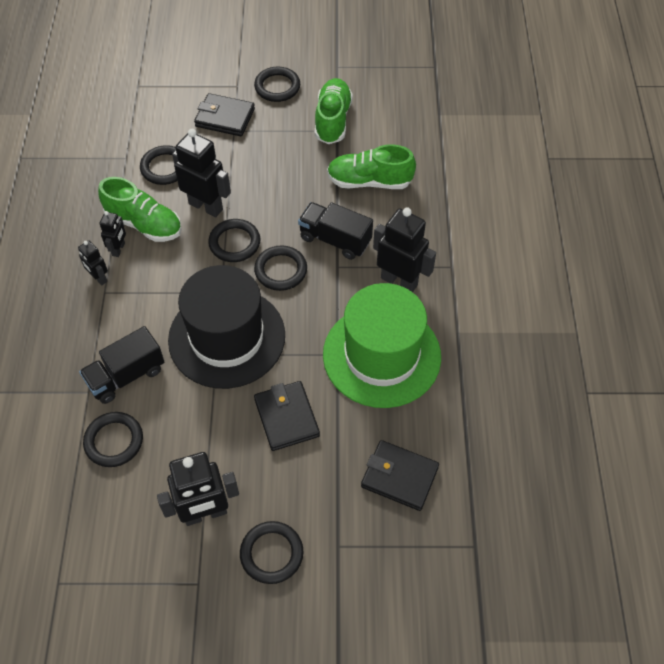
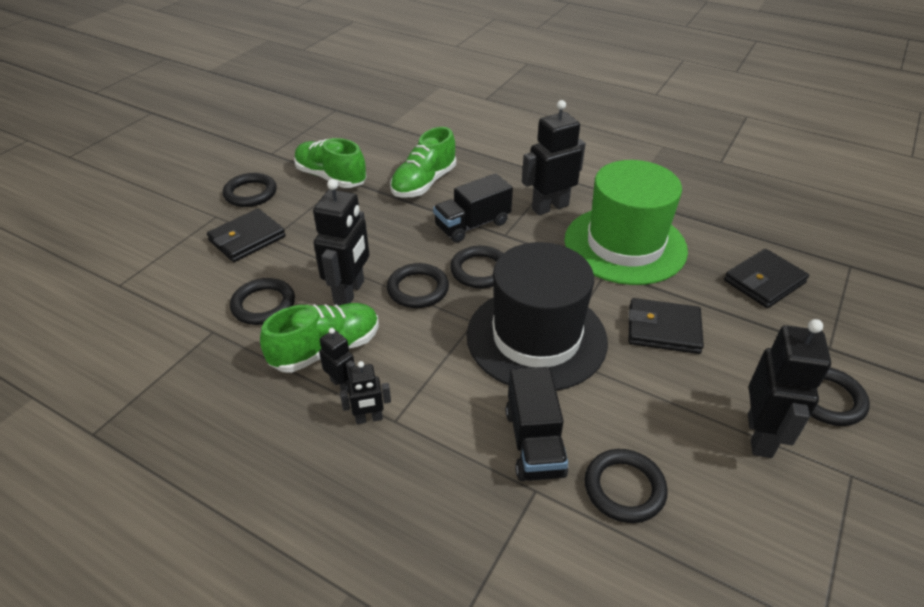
camera: 60 degrees left, 15 degrees down
(206, 206) = (350, 292): black robot -> black robot turned 135 degrees clockwise

